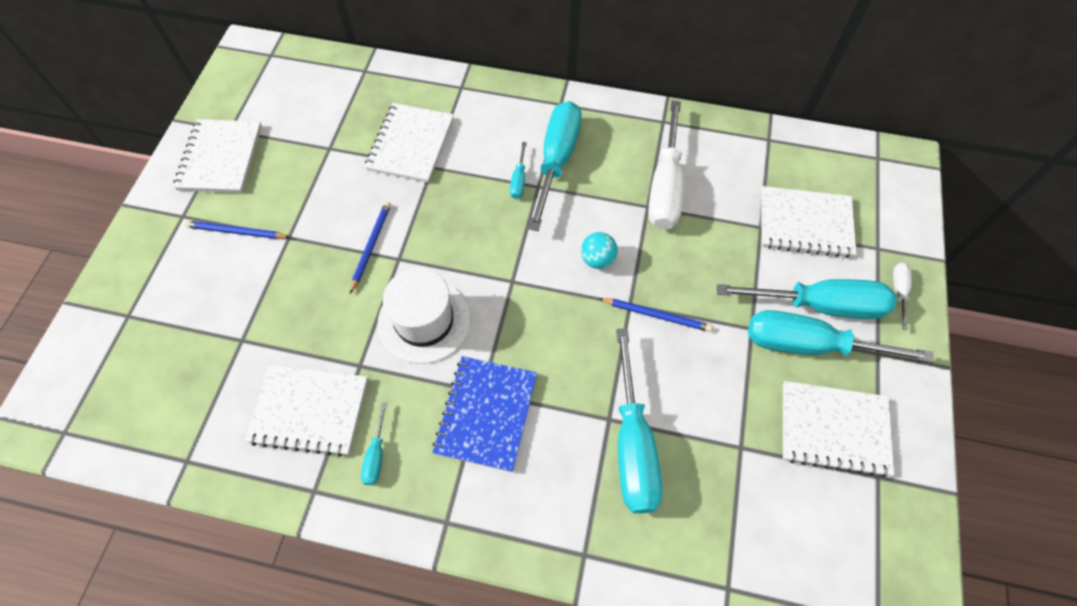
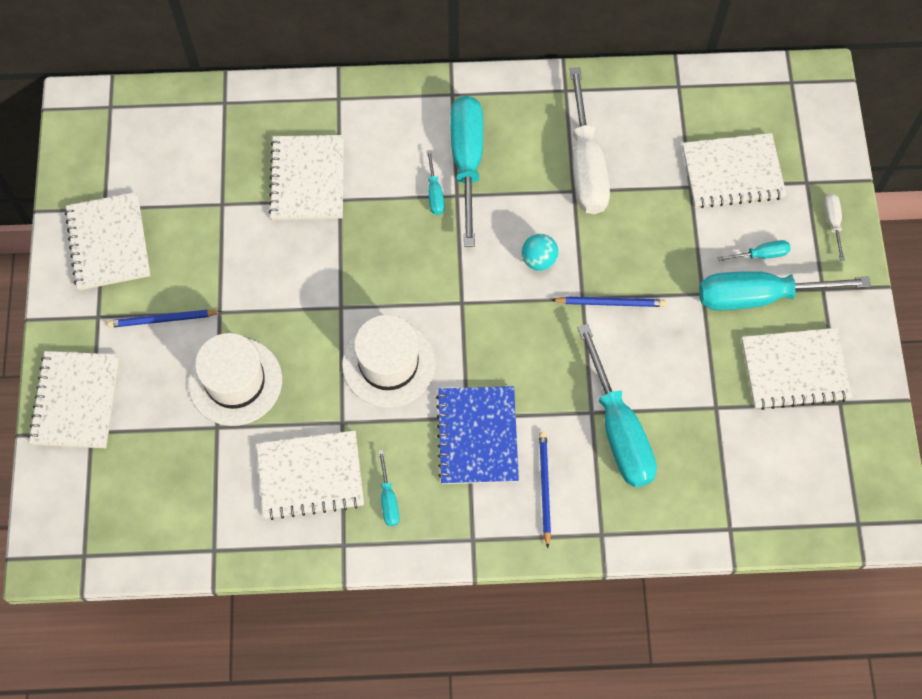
camera: 15 degrees left, 5 degrees up
(128, 284) = (76, 401): none -> white notebook
(276, 302) = (235, 381): none -> white hat
(371, 246) = (308, 301): blue pencil -> blue pencil (544, 487)
(819, 305) = (761, 255): turquoise screwdriver -> turquoise screwdriver, size x0.44

